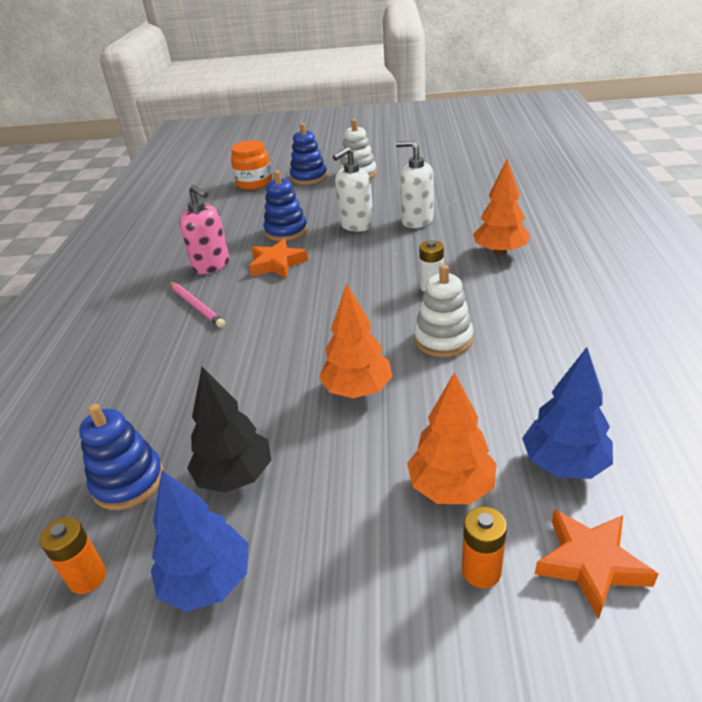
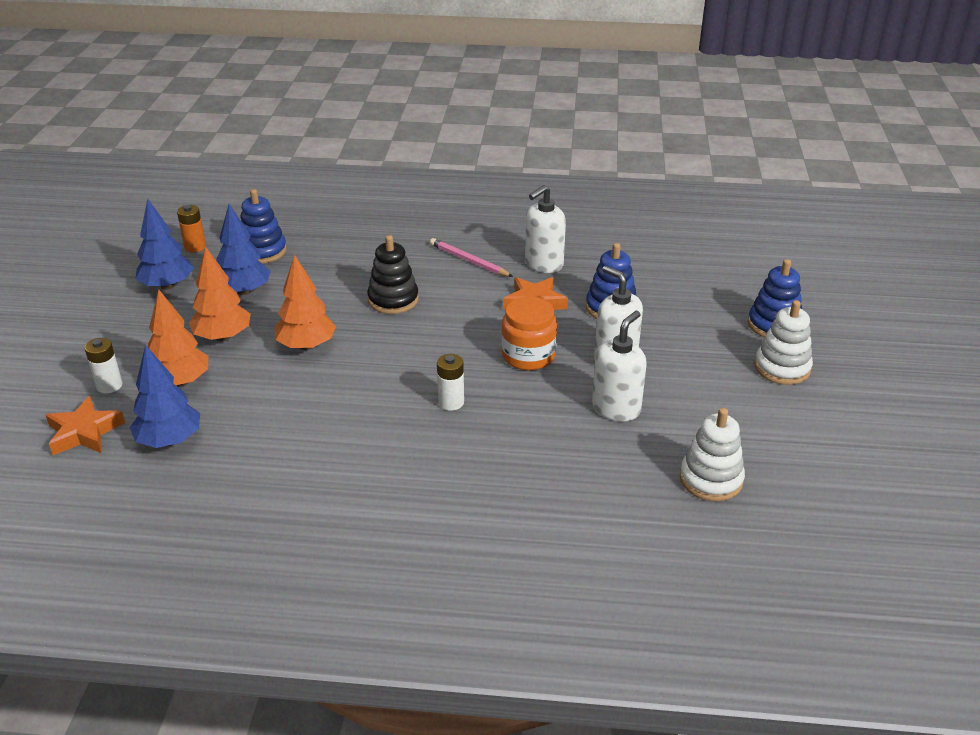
camera: 90 degrees right, 0 degrees up
(196, 306) = (469, 261): pink pencil -> pink pencil turned 75 degrees clockwise
(211, 265) = (543, 264): pink soap dispenser -> white soap dispenser
(235, 476) = (244, 291): black tree -> blue tree
(254, 183) = (758, 282): orange jar -> orange jar (528, 356)
(266, 343) = (393, 300): none -> black stacking toy
(443, 339) = (355, 399): white stacking toy -> white stacking toy (711, 479)
(481, 571) = (109, 386): orange battery -> white battery
(500, 252) = (512, 466): orange tree -> orange tree (223, 337)

